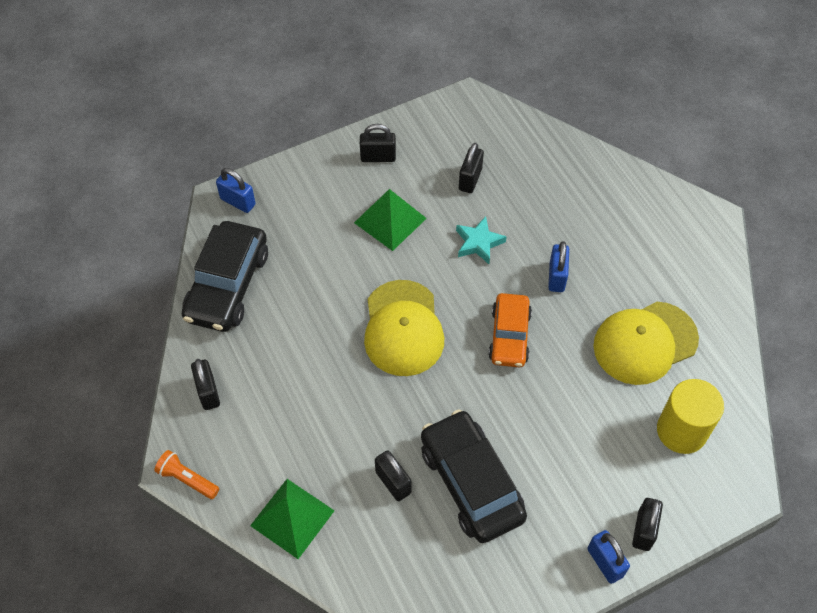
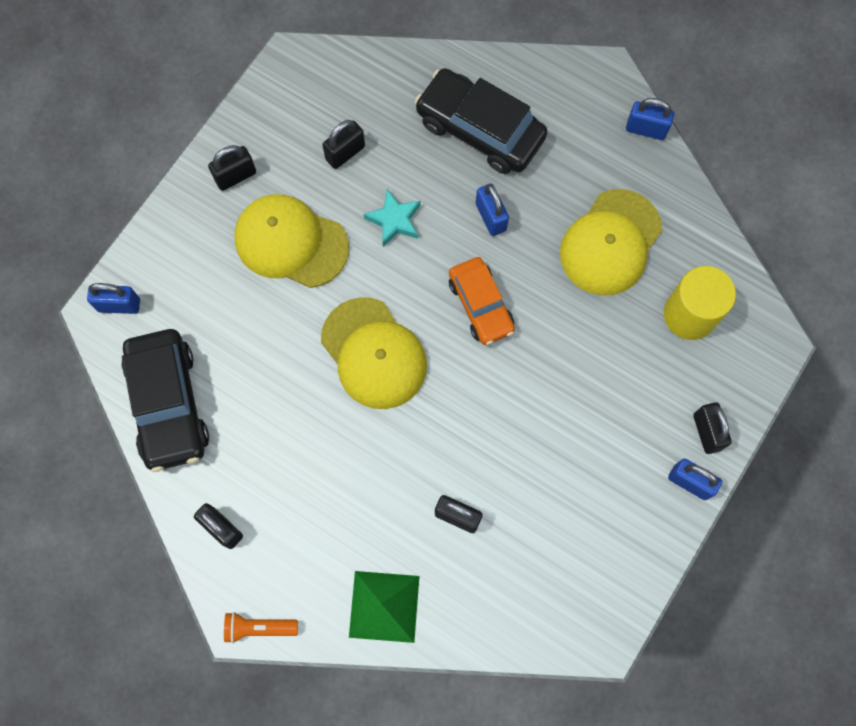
camera: 30 degrees left, 15 degrees up
(390, 220) = (291, 242): green pyramid -> yellow cap
(470, 179) = (345, 153): black padlock -> black padlock turned 60 degrees clockwise
(471, 482) = (529, 475): black car -> black car (479, 129)
(724, 274) = (646, 129): none -> blue padlock

